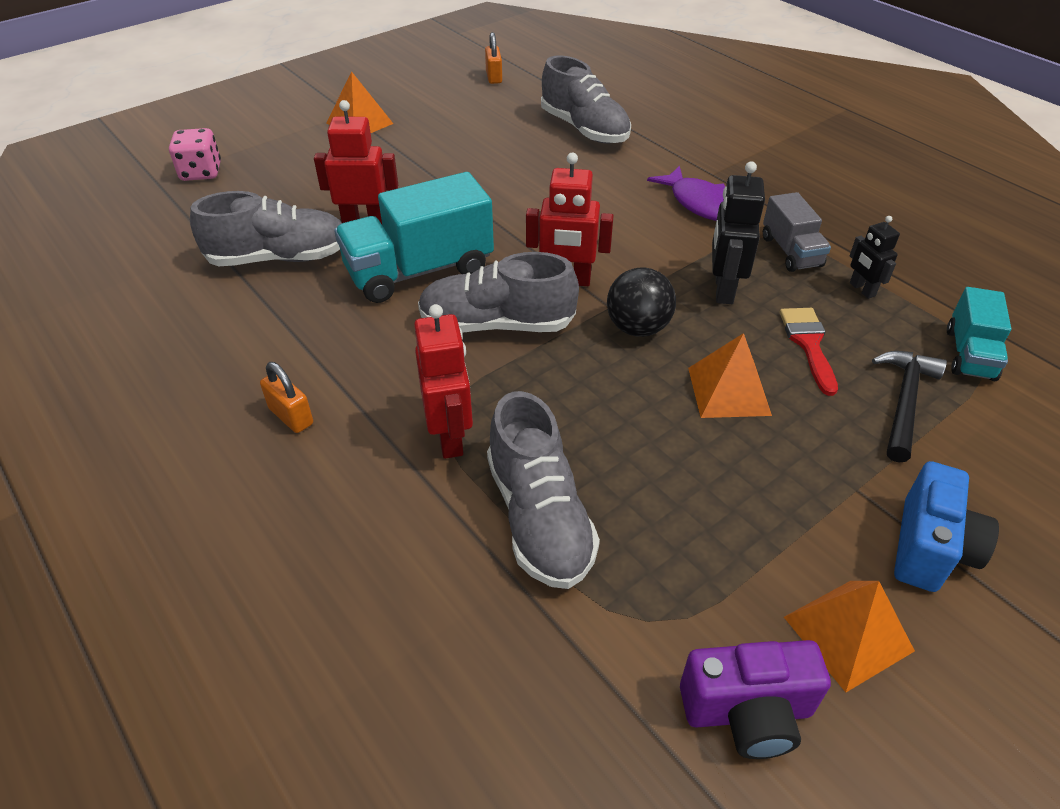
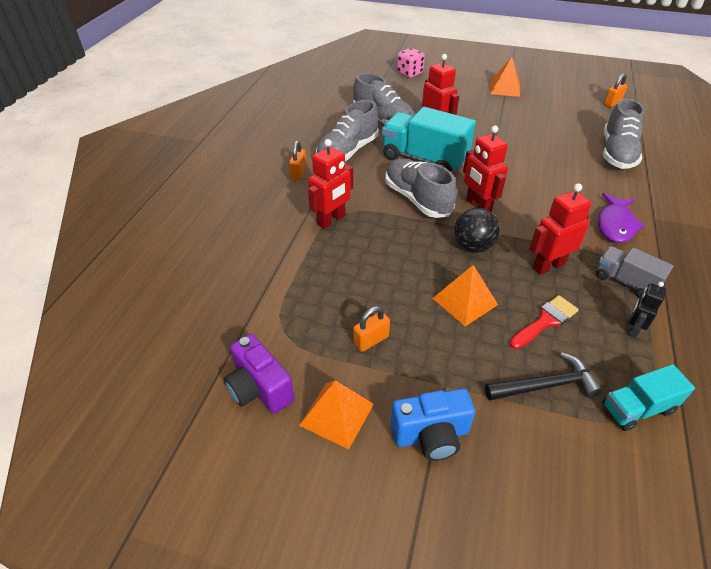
camera: 55 degrees right, 0 degrees up
(539, 517) = (311, 269): grey shoe -> grey shoe (347, 151)
(723, 289) = (548, 266): black robot -> red robot
(735, 523) = (371, 340): none -> orange padlock
(791, 251) = (625, 281): grey truck -> grey truck turned 90 degrees clockwise

